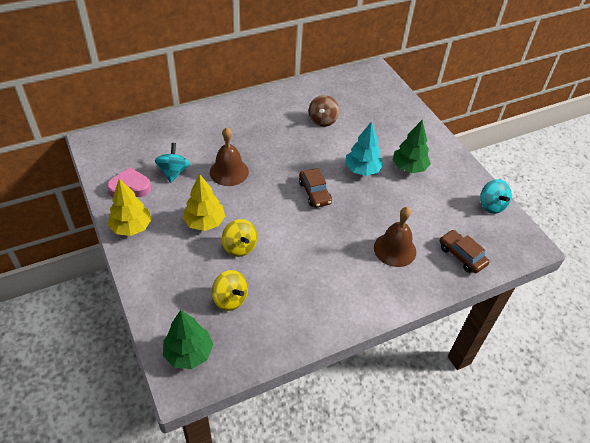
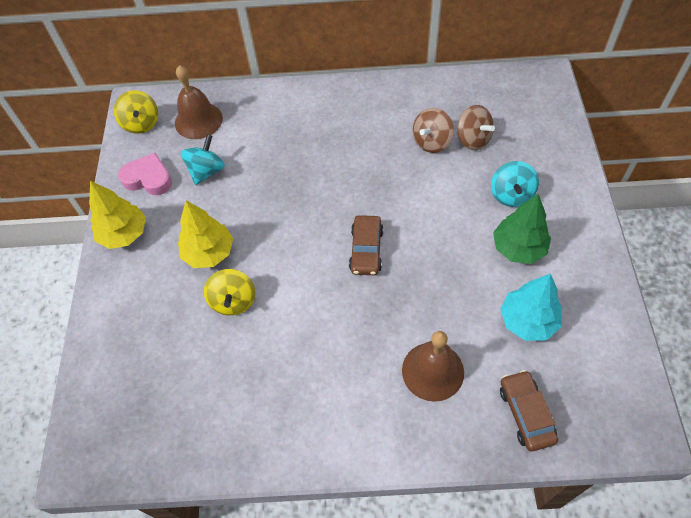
camera: 30 degrees right, 10 degrees up
(189, 353) = (106, 428): green tree -> none
(229, 172) = (272, 188): brown bell -> brown bell (198, 120)
(230, 299) = (187, 371): yellow spinning top -> yellow spinning top (141, 123)
(348, 113) = (473, 139): none -> brown spinning top
(362, 170) = (448, 233): turquoise tree -> turquoise tree (527, 321)
(491, 205) = (614, 346): turquoise spinning top -> turquoise spinning top (511, 195)

